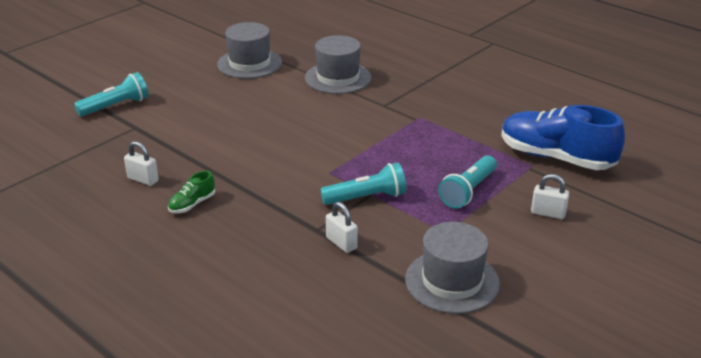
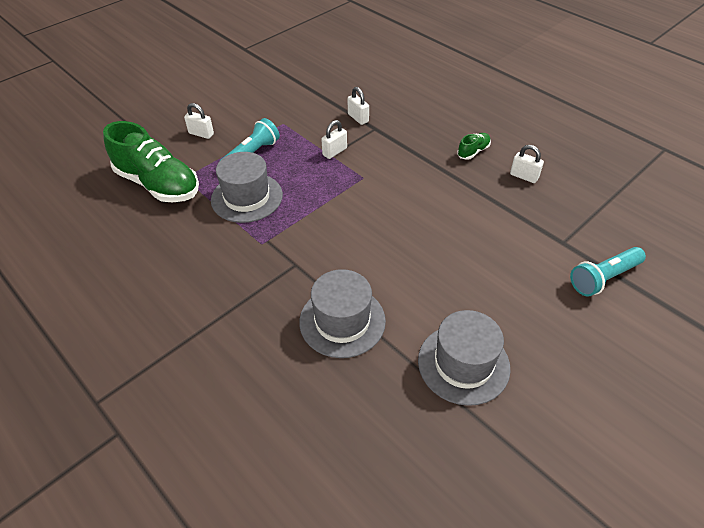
camera: 175 degrees left, 15 degrees up
(366, 198) = (334, 152): turquoise flashlight -> white padlock
(452, 281) = (291, 93): grey hat -> grey hat (247, 197)
(556, 157) = (158, 184): blue shoe -> green shoe

